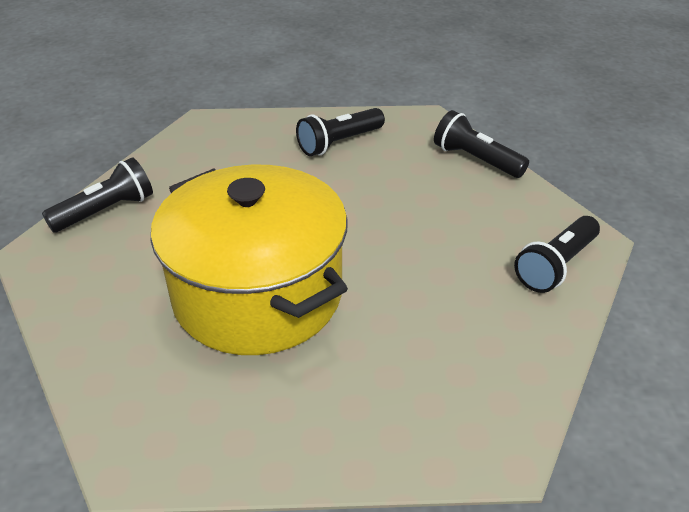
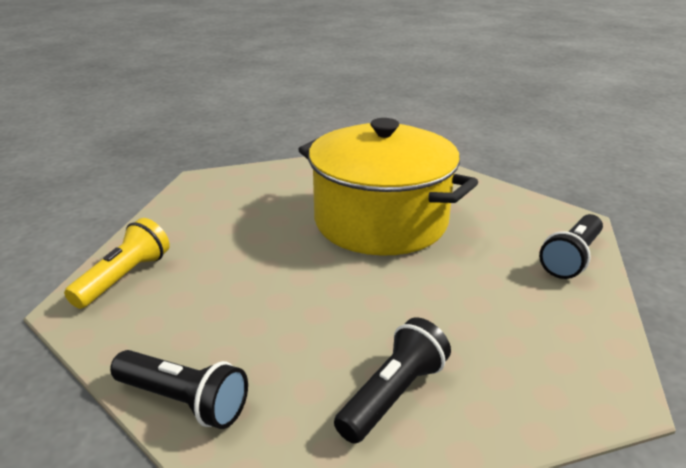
camera: 165 degrees right, 10 degrees down
(556, 266) = (124, 277): black flashlight -> yellow flashlight

